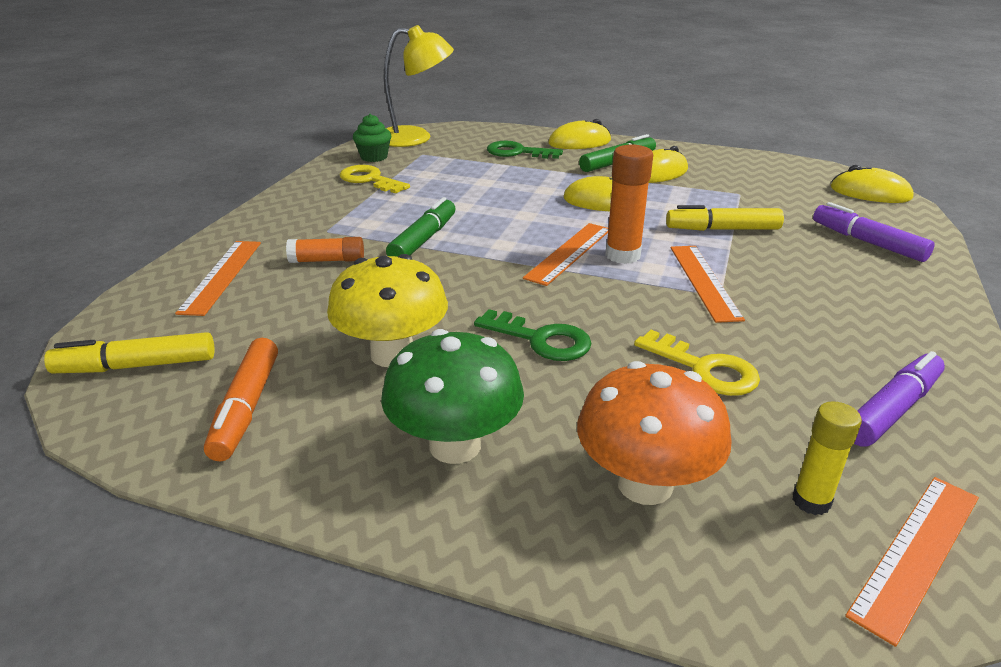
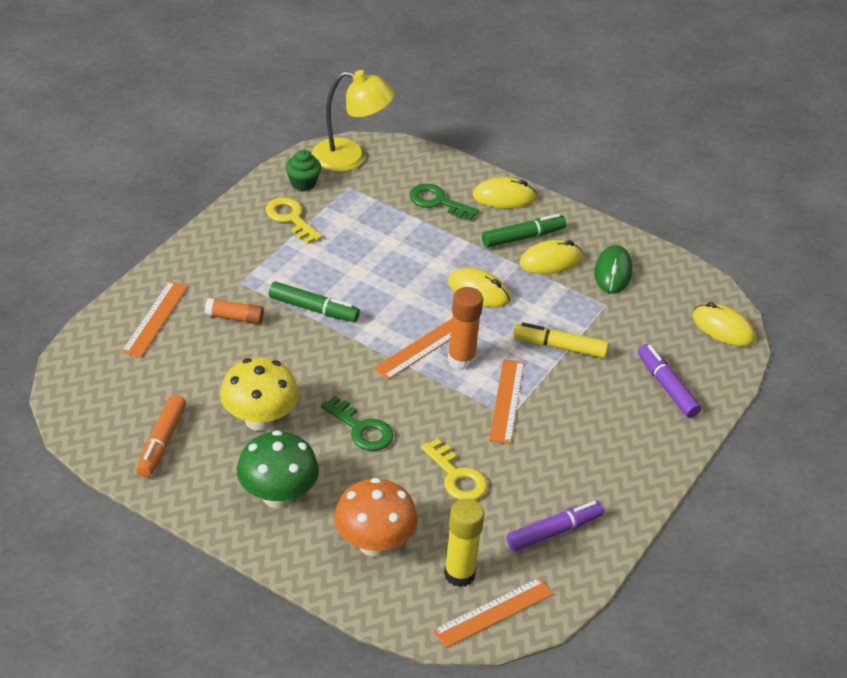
camera: 10 degrees right, 10 degrees up
(136, 366) = (96, 394): yellow marker -> none
(423, 240) = (313, 309): green marker -> green marker turned 75 degrees clockwise
(724, 172) = (613, 272): none -> green mouse
(811, 501) = (459, 574): yellow glue stick -> yellow glue stick, size x1.52

